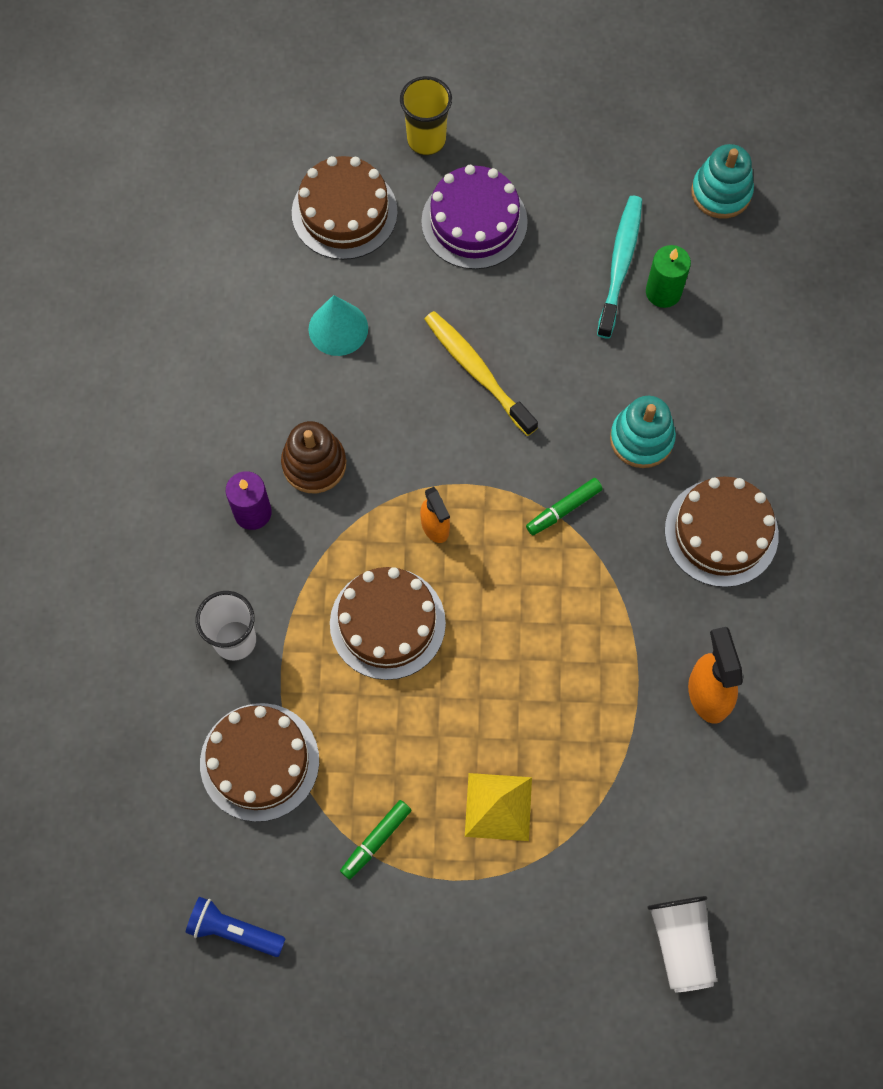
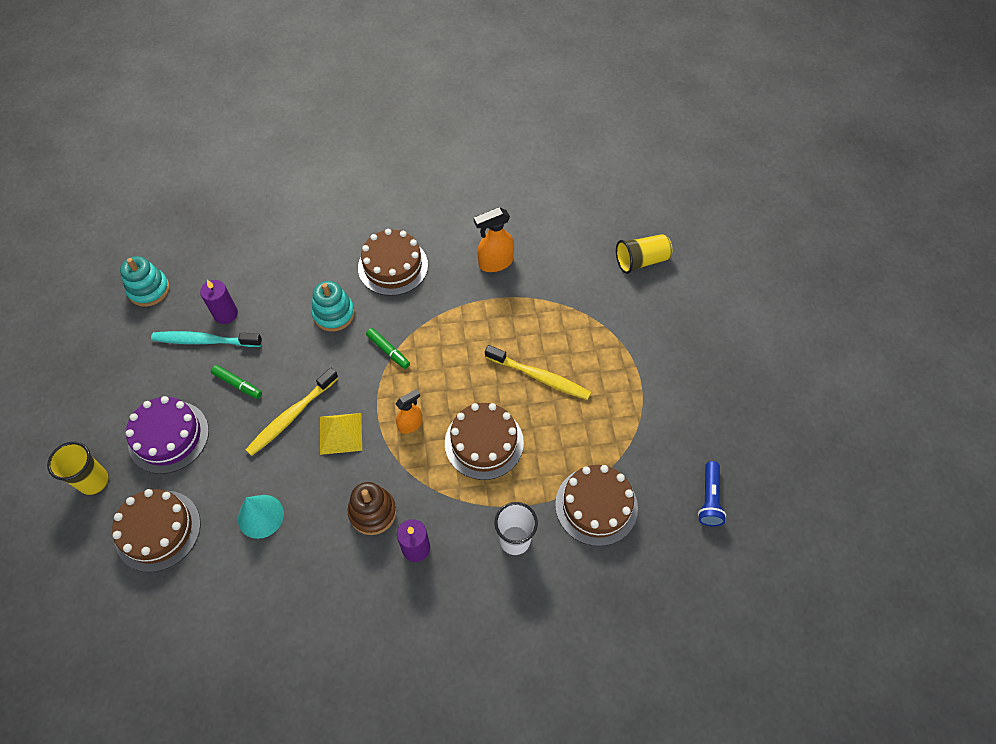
camera: 100 degrees left, 10 degrees down
(376, 841) = (628, 424): green marker -> green marker (238, 384)
(481, 723) = (539, 377): none -> yellow toothbrush
(498, 806) = (589, 360): yellow pyramid -> yellow pyramid (340, 433)
(663, 292) = (225, 314): green candle -> purple candle
(681, 944) = (641, 261): white cup -> yellow cup

